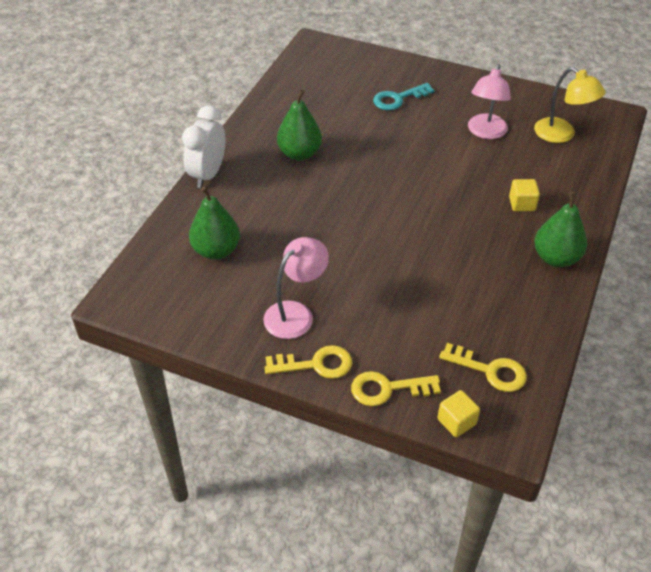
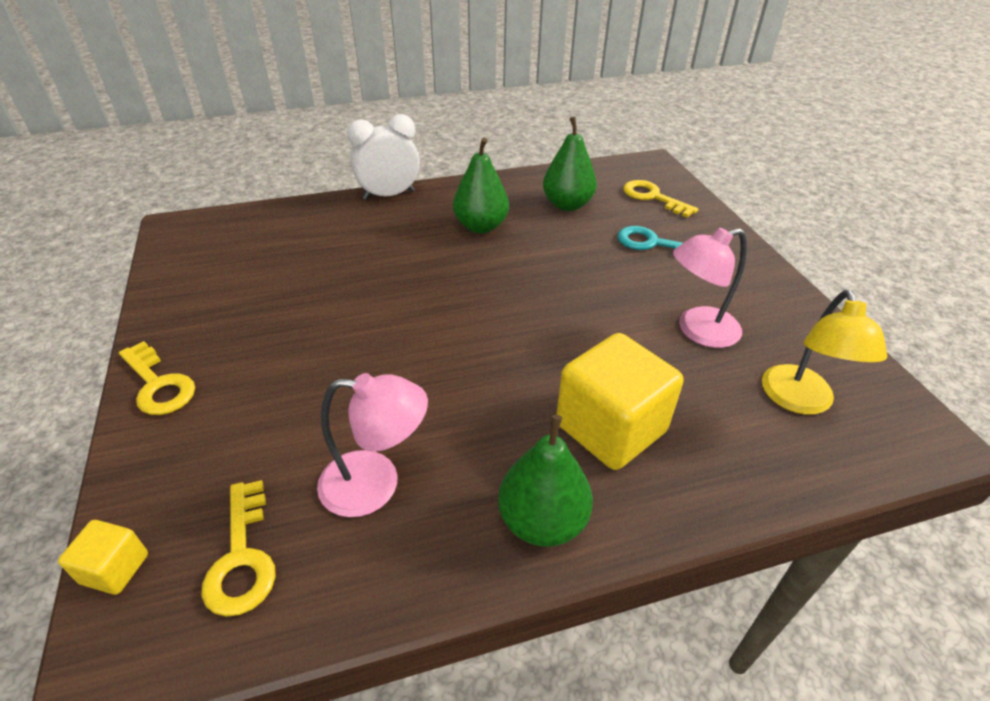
camera: 50 degrees right, 5 degrees down
(216, 250) = (287, 245): green pear -> green pear (567, 205)
(296, 313) = (233, 333): pink lamp -> pink lamp (376, 484)
(387, 389) = (147, 465): yellow key -> yellow key (652, 197)
(522, 204) = (610, 428): yellow cube -> yellow cube, size x2.11

